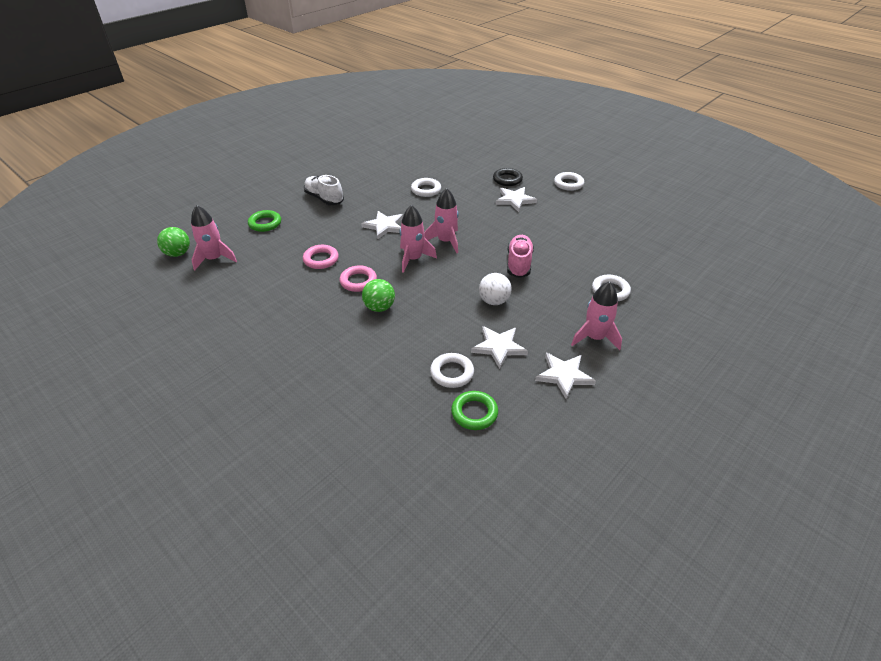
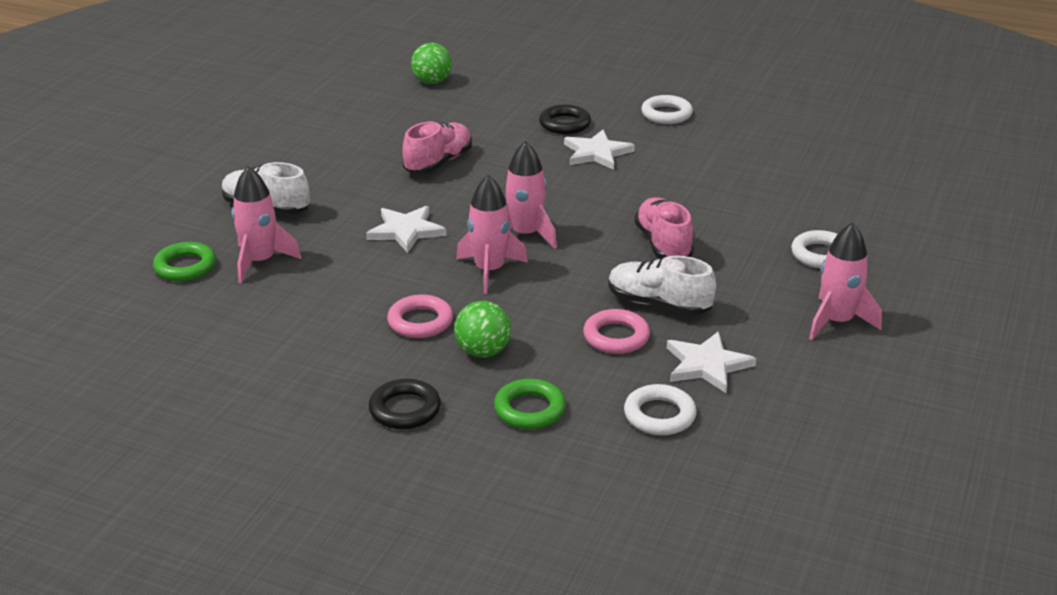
camera: 20 degrees left, 10 degrees down
(178, 253) = (54, 346): green ball -> green ball (432, 82)
(214, 259) = (133, 340): pink rocket -> pink rocket (260, 262)
(317, 332) = (405, 409): none -> black ring
(321, 259) = (331, 302): pink ring -> pink ring (616, 337)
(426, 190) = (438, 163): white ring -> pink shoe
(474, 413) = (727, 459): green ring -> green ring (530, 409)
(494, 301) = (658, 304): white ball -> white shoe
(564, 375) = (824, 380): white star -> none

